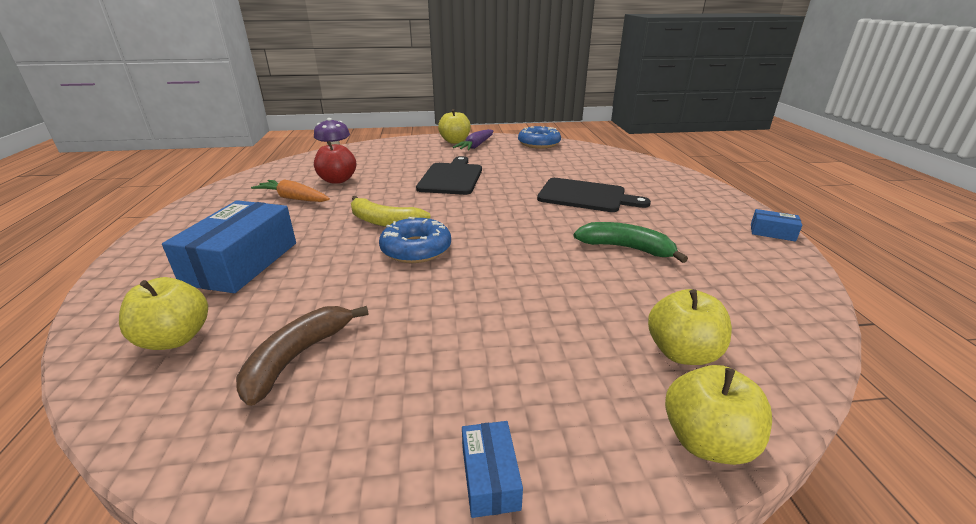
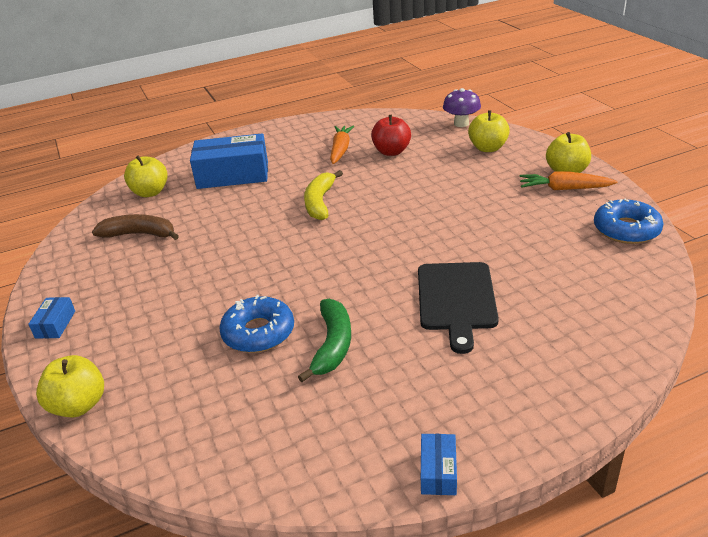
camera: 75 degrees right, 5 degrees up
(416, 249) = (279, 231): blue donut -> blue donut (258, 332)
(451, 177) = (444, 203): black cutting board -> none
(476, 146) = (564, 189): purple carrot -> orange carrot
(490, 477) = (55, 324): blue box -> blue box turned 60 degrees counterclockwise
(682, 352) = (167, 391): yellow apple -> yellow apple (488, 148)

